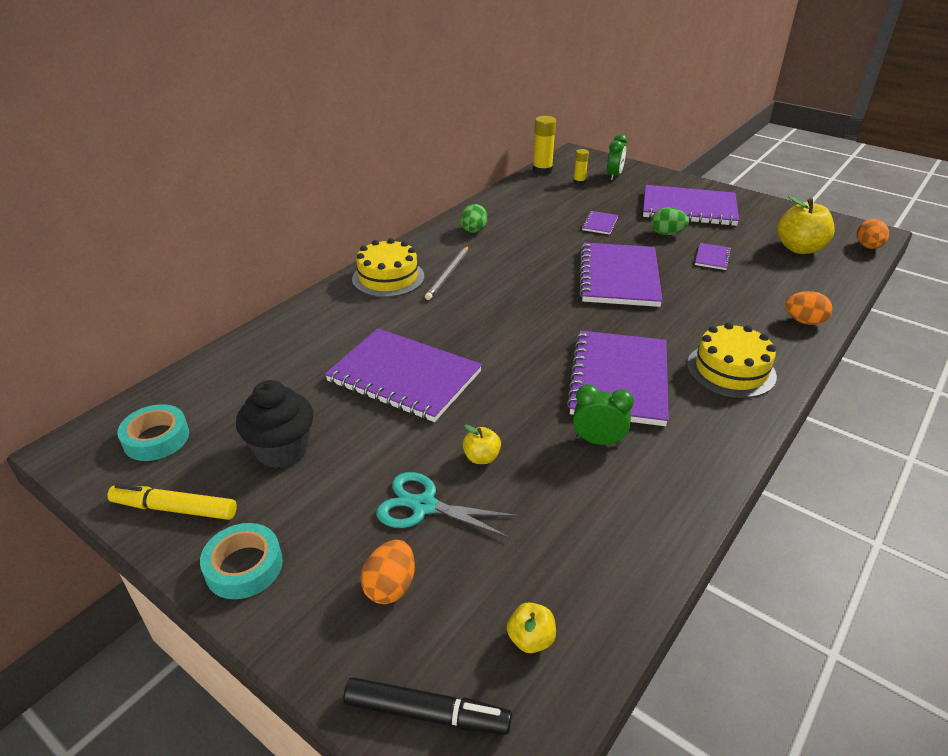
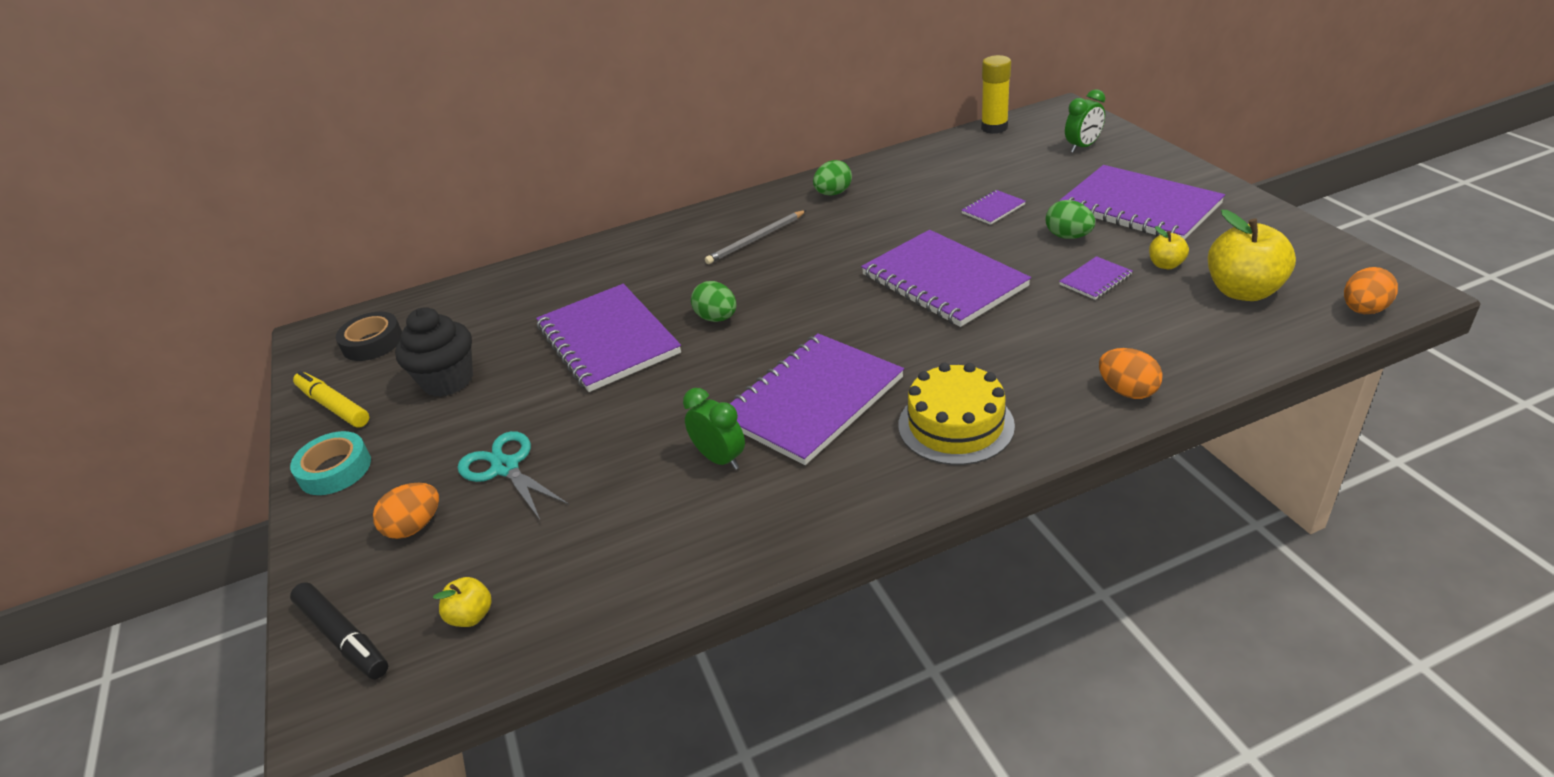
camera: 35 degrees right, 0 degrees up
(156, 438) = (372, 342): turquoise tape -> black tape
(388, 278) = (694, 232): yellow cake -> none
(480, 339) = (717, 318): none -> green egg
(481, 457) = (596, 439): yellow apple -> yellow apple (1166, 265)
(579, 182) = (1026, 149): yellow glue stick -> none
(619, 277) = (943, 281): purple notebook -> purple notebook turned 75 degrees counterclockwise

